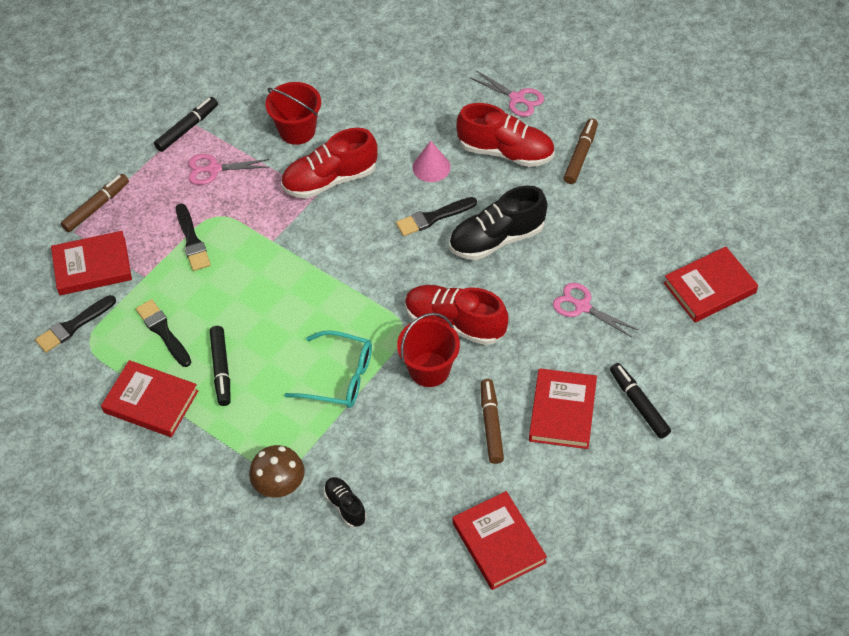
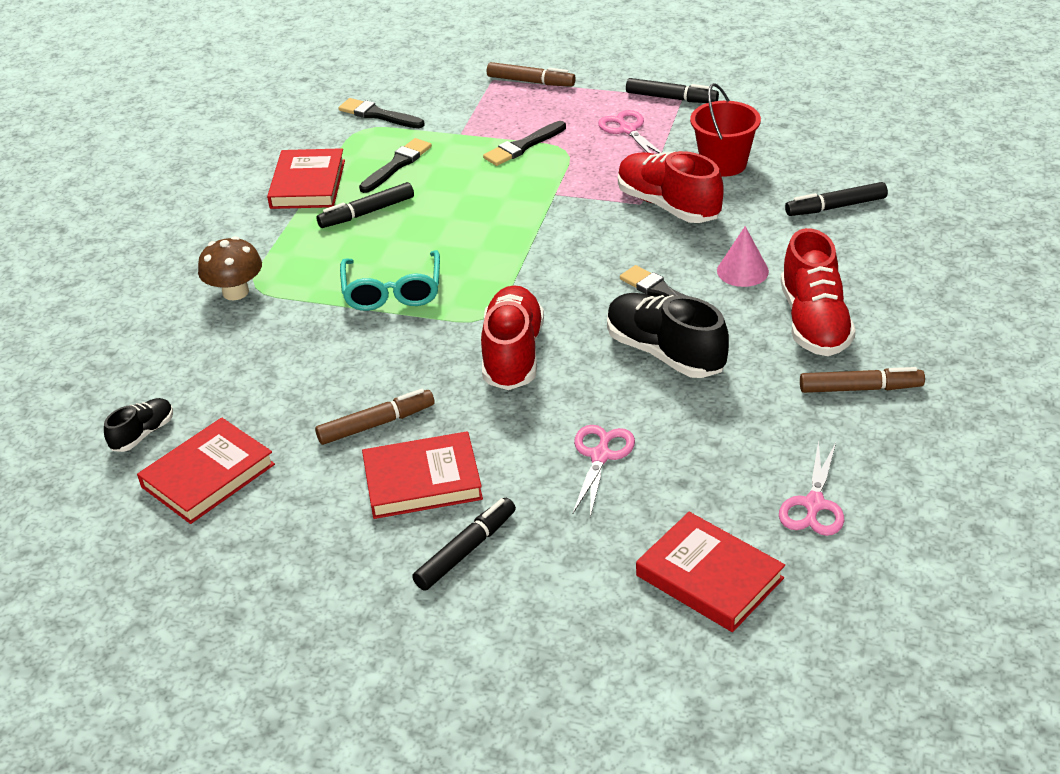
camera: 70 degrees right, 15 degrees down
(92, 266) = (455, 102): red book -> none
(345, 506) = (223, 344): black shoe -> black shoe (143, 434)
(388, 92) = (835, 207): none -> black marker
(429, 369) = (435, 353): red bucket -> none
(517, 98) = (913, 307): pink scissors -> pink scissors (814, 504)

